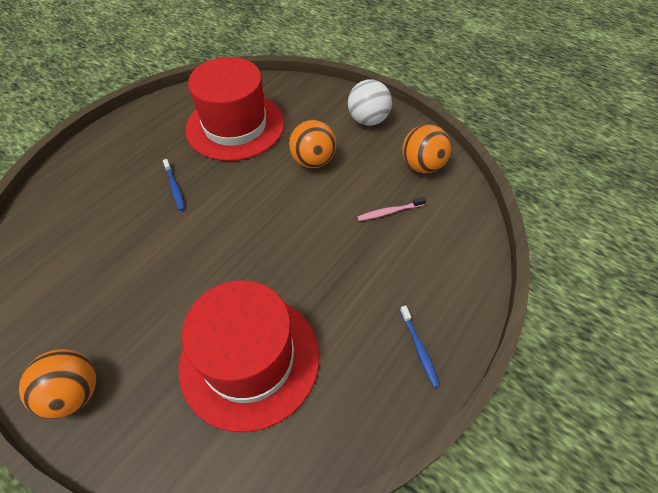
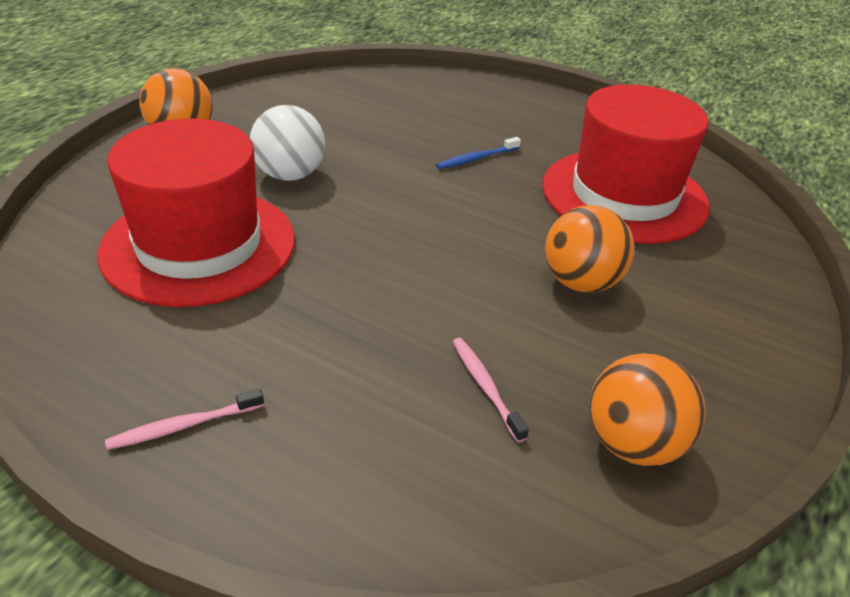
camera: 80 degrees right, 15 degrees down
(368, 120) = (731, 353): white ball -> white ball (290, 175)
(419, 349) = (183, 426): blue toothbrush -> pink toothbrush

